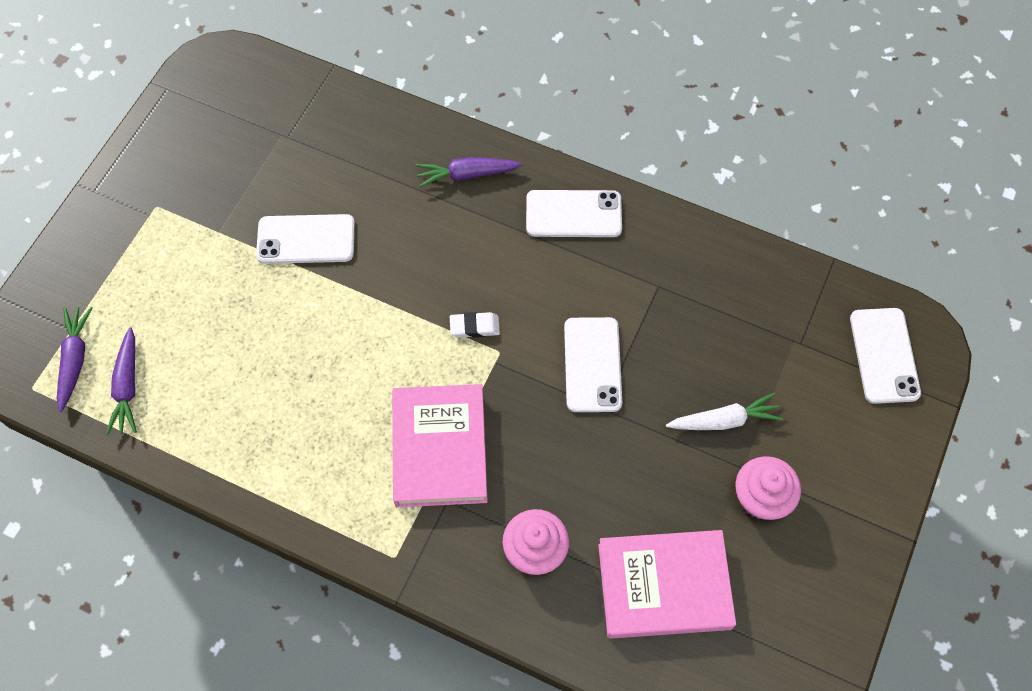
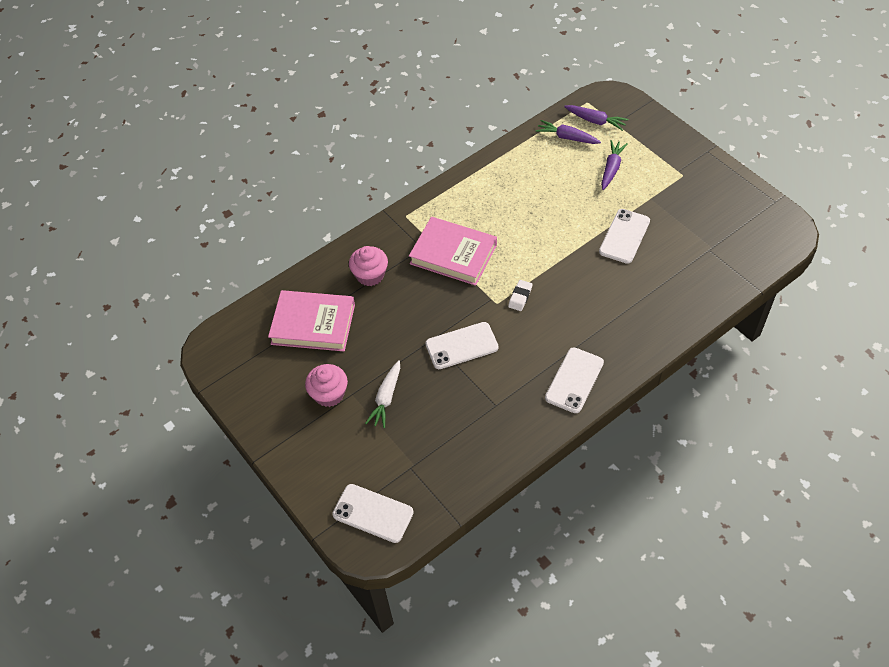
camera: 120 degrees right, 10 degrees down
(466, 175) = (634, 333): purple carrot -> purple carrot (611, 168)
(592, 364) = (461, 346): white phone -> white phone turned 45 degrees counterclockwise
(664, 586) = (313, 324): pink book -> pink book turned 75 degrees clockwise

